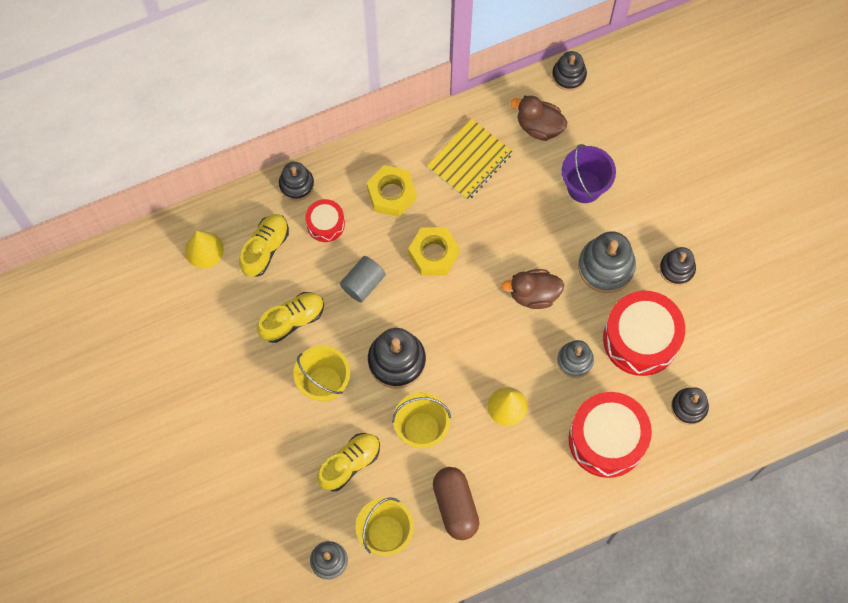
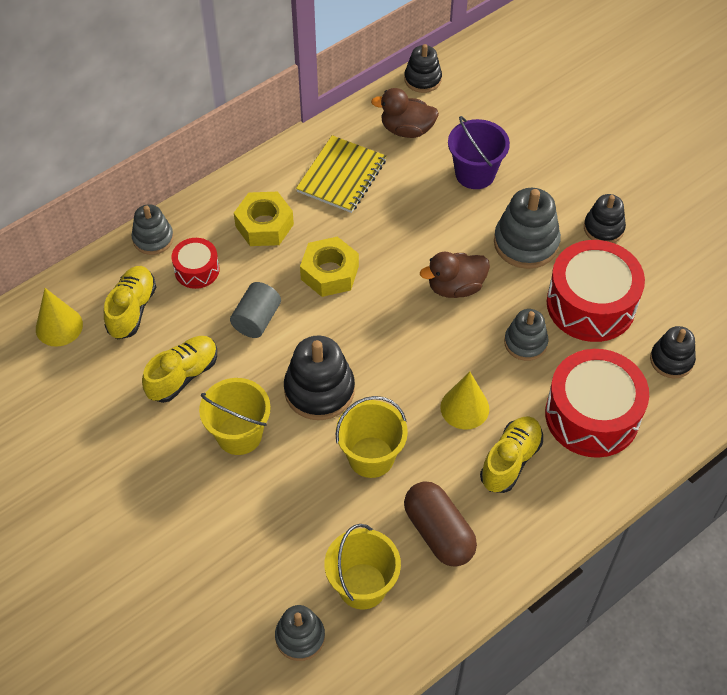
camera: 15 degrees left, 15 degrees down
(296, 184) = (153, 238): black stacking toy -> grey stacking toy
(349, 464) = (294, 516): yellow shoe -> yellow shoe (510, 461)

